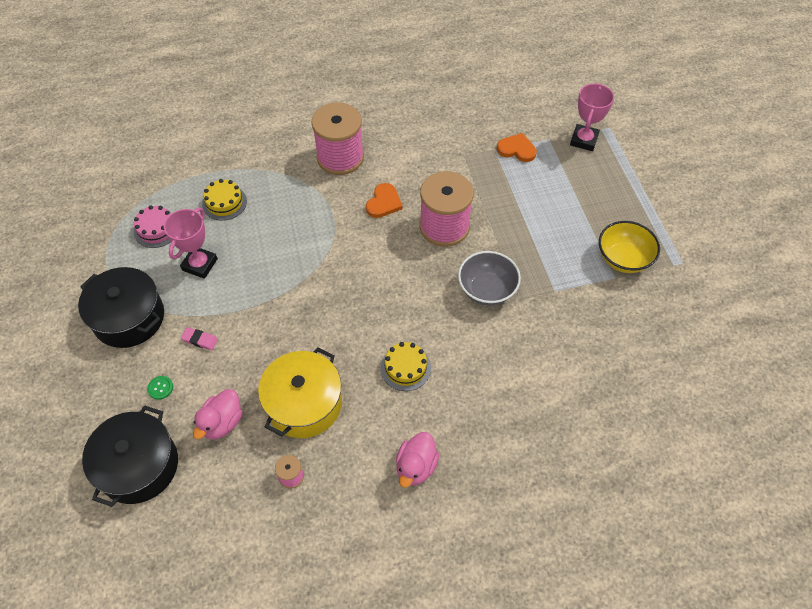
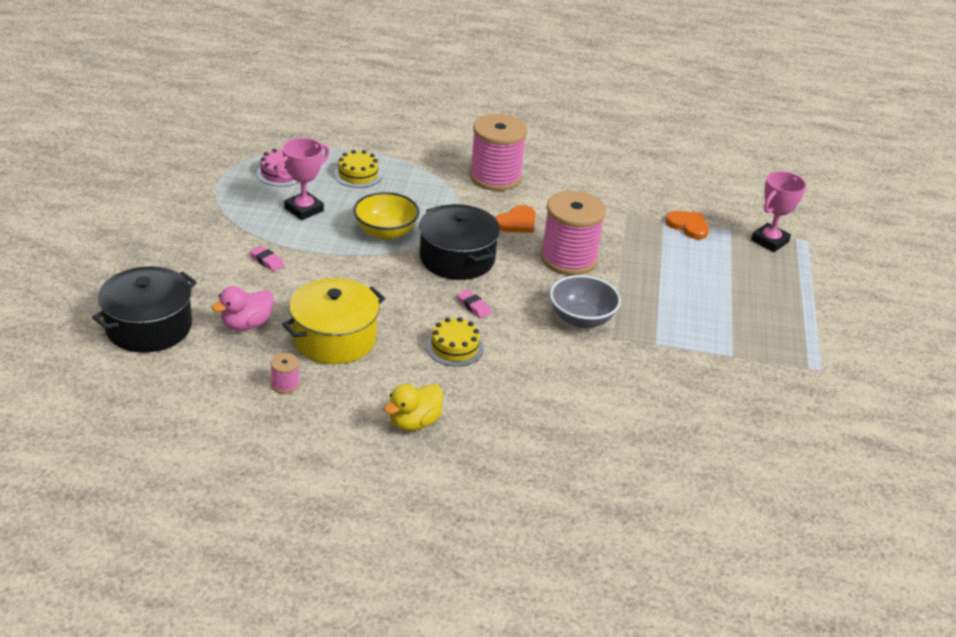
camera: 20 degrees right, 20 degrees down
(129, 318) = (212, 224): black pot -> black pot (457, 258)
(160, 388) = (207, 281): green button -> none
(397, 314) = (473, 306): none -> pink eraser
(416, 466) = (414, 422): pink duck -> yellow duck
(623, 259) = (752, 344): yellow bowl -> yellow bowl (385, 232)

